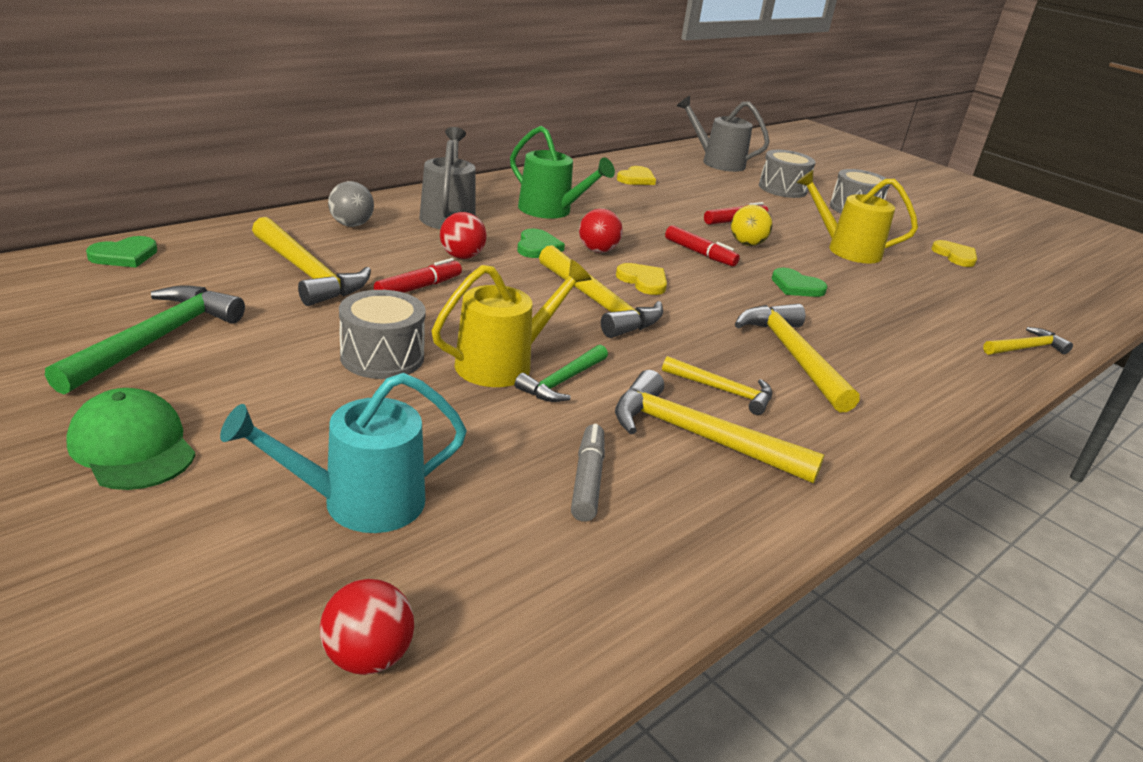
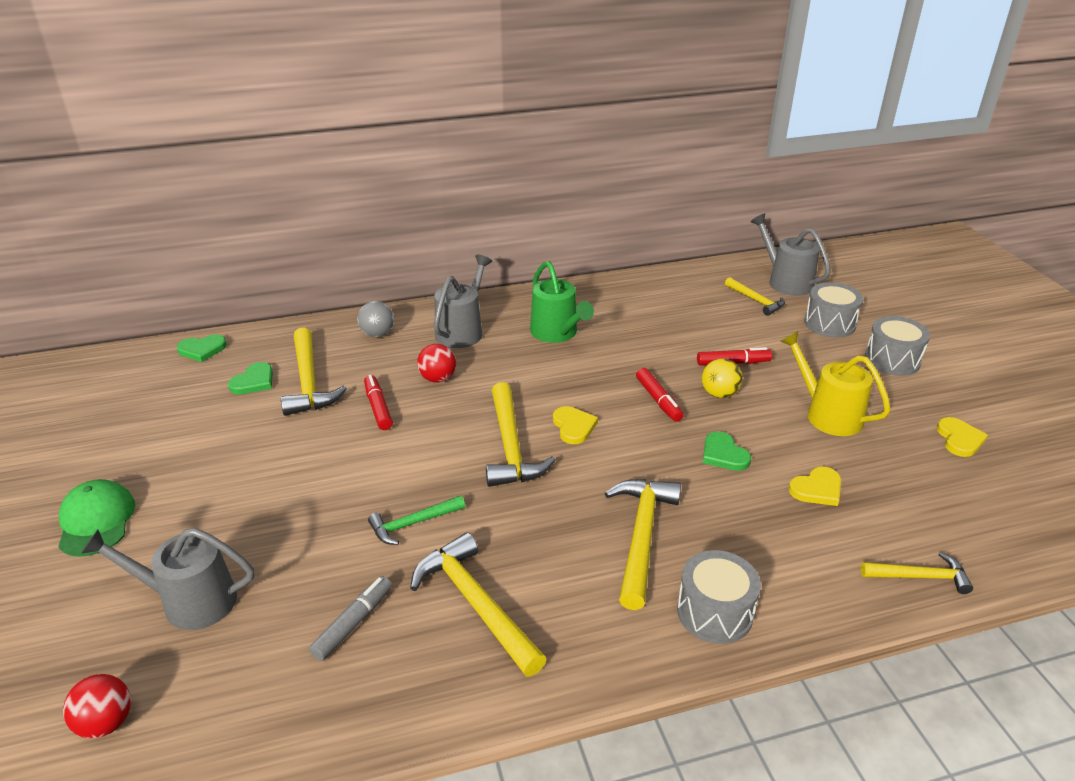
camera: 30 degrees right, 5 degrees up
(157, 340) = (170, 432): green hammer -> none
(359, 502) = (189, 601): turquoise watering can -> grey watering can
(382, 357) = (300, 473): grey drum -> grey drum (714, 612)
(418, 287) = (378, 408): red marker -> red marker turned 90 degrees counterclockwise
(503, 363) = (381, 497): yellow watering can -> none
(537, 247) = (510, 375): green heart -> green heart (253, 381)
(597, 250) = (561, 385): red ball -> none
(636, 179) = (675, 299): yellow heart -> yellow heart (817, 489)
(723, 391) = (539, 562): yellow hammer -> yellow hammer (756, 301)

